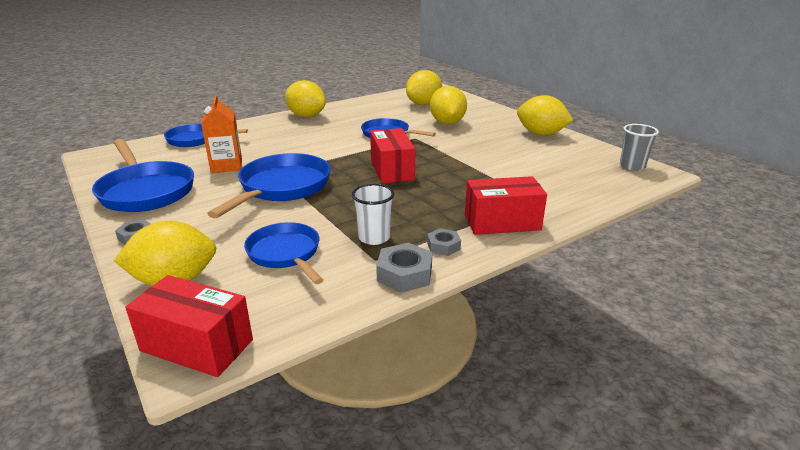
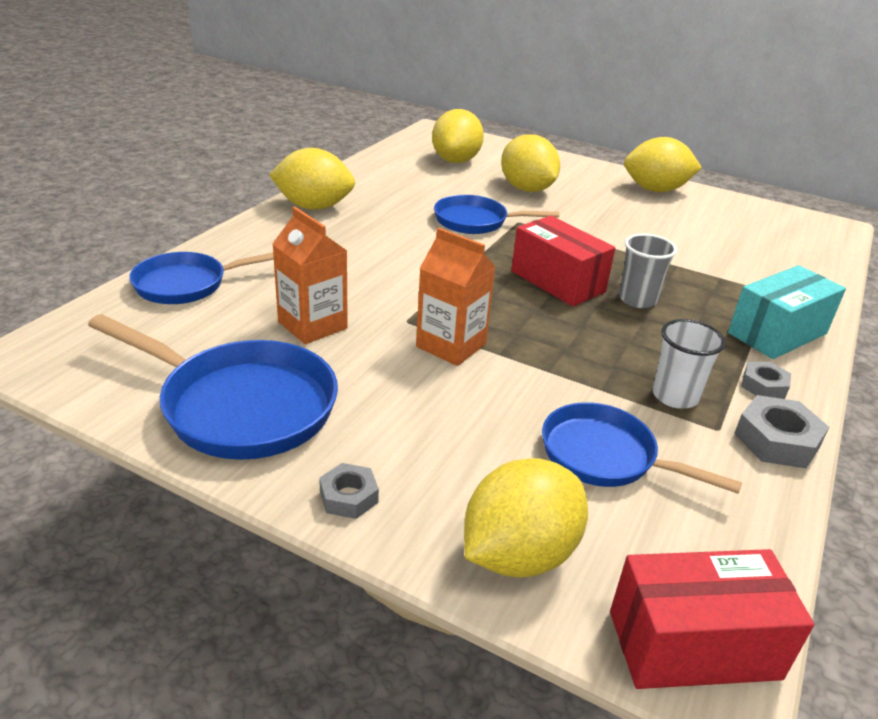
camera: 30 degrees left, 5 degrees up
(282, 187) = (451, 345): blue pan -> orange carton
(502, 222) = (777, 333): red box -> turquoise box
(632, 166) = (799, 222): grey cup -> grey cup (637, 299)

